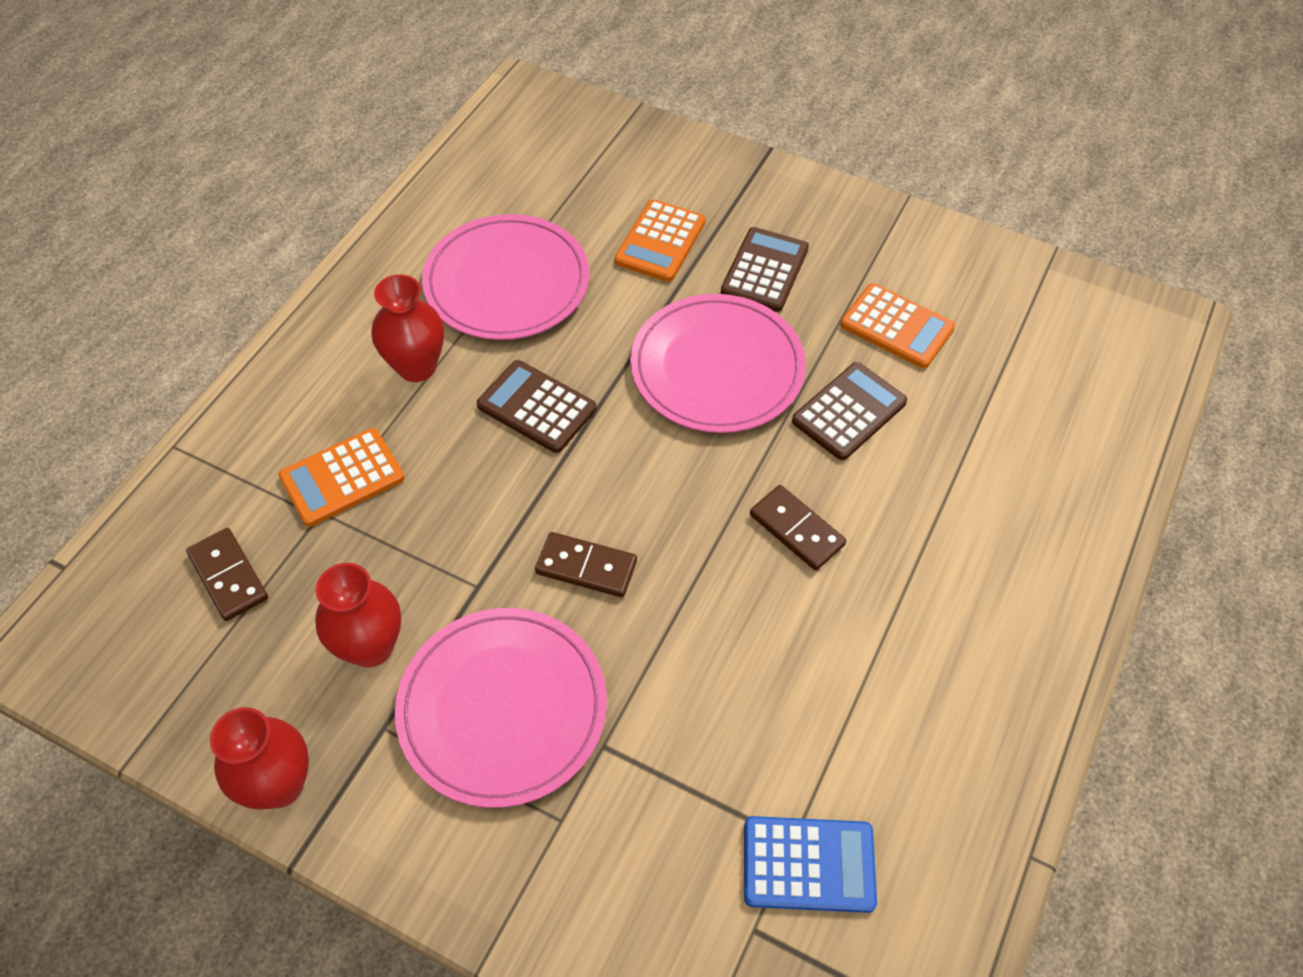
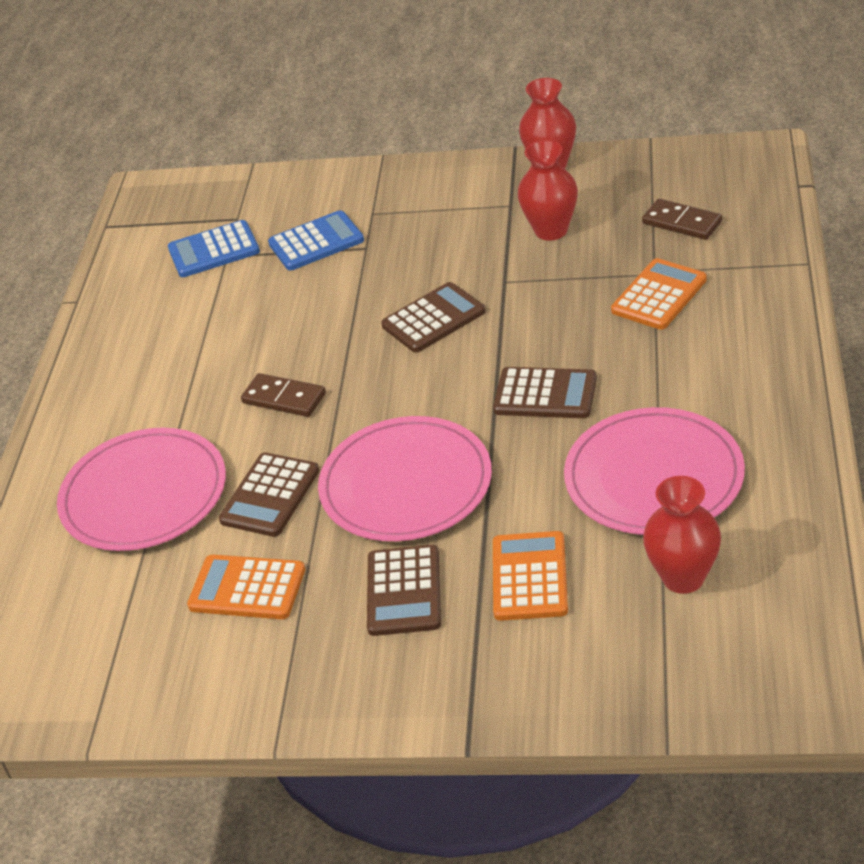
camera: 165 degrees right, 15 degrees down
(417, 367) = (672, 381): red vase -> red vase (683, 577)
(502, 708) = (441, 238): pink plate -> pink plate (144, 494)
(586, 567) = (433, 319): brown domino -> brown calculator
(661, 797) = (316, 242): none -> blue calculator

